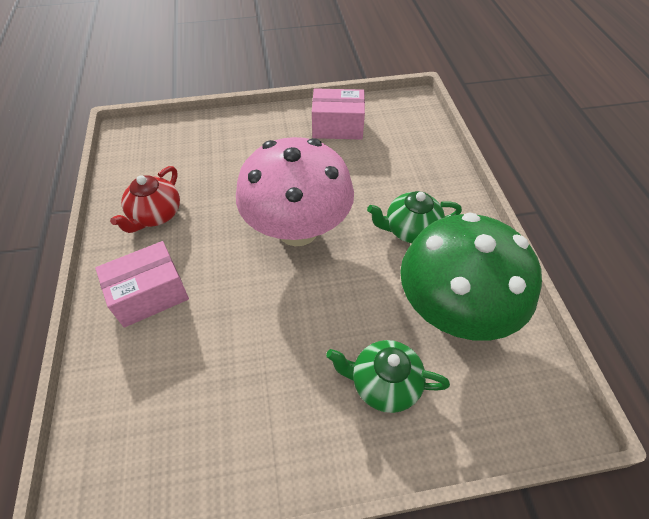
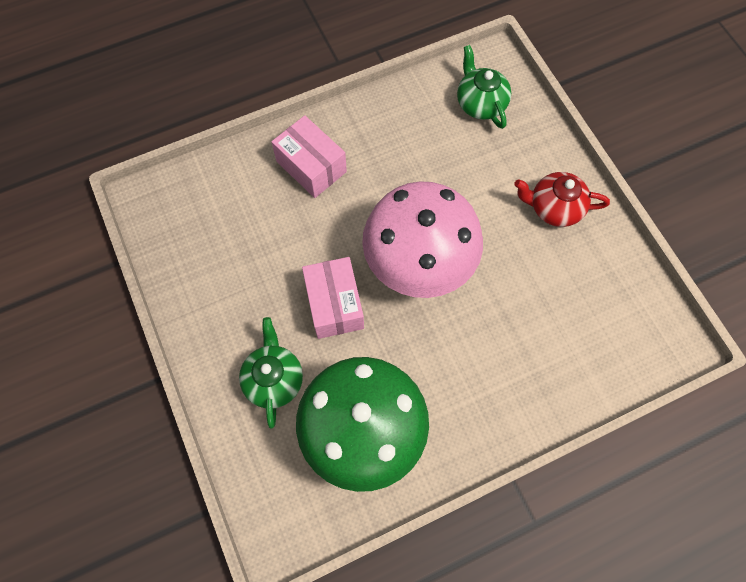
camera: 75 degrees right, 15 degrees up
(155, 215) = (397, 133): red teapot -> red teapot (554, 208)
(337, 127) = (589, 264): pink box -> pink box (334, 304)
(410, 230) = (453, 375): green teapot -> green teapot (480, 103)

